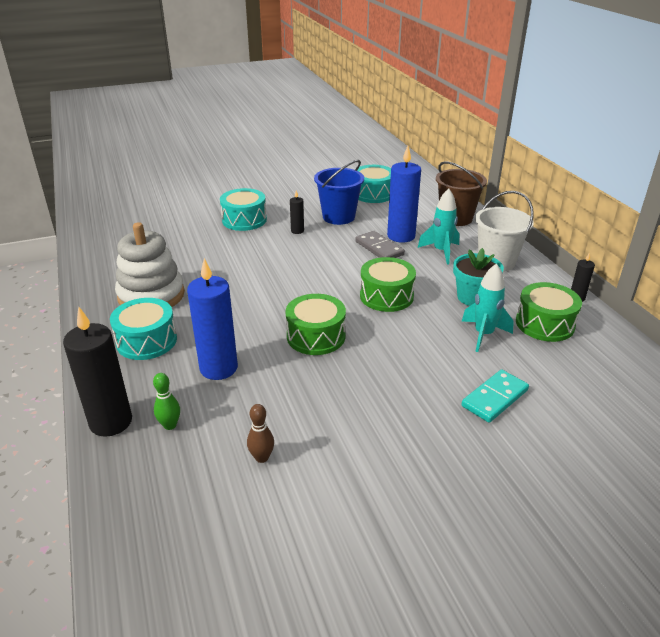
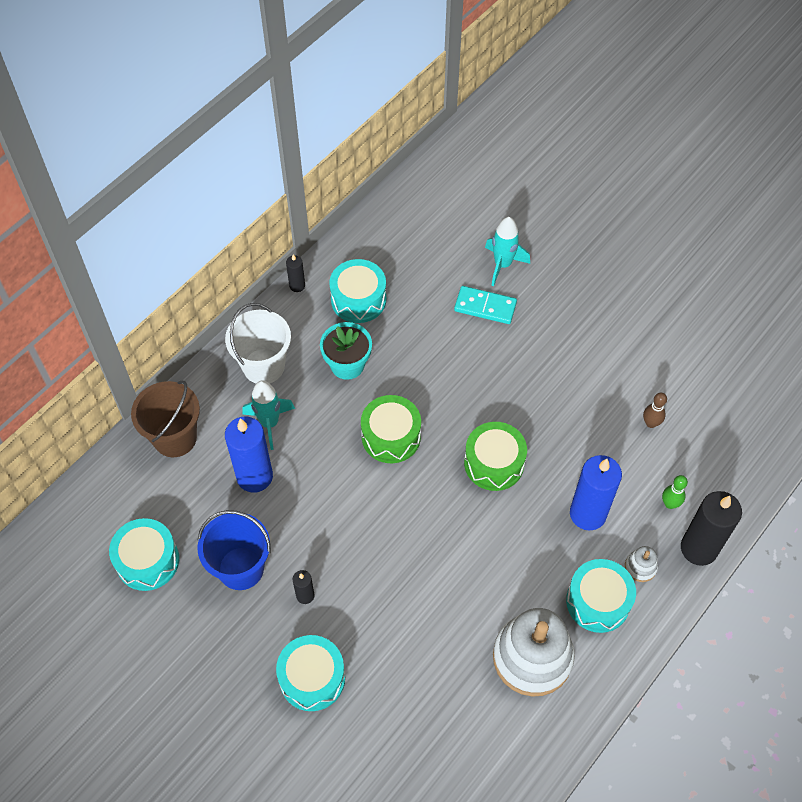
camera: 120 degrees left, 25 degrees up
(142, 376) = (640, 567): none -> white stacking toy
(379, 248) = (297, 486): grey domino -> none
(483, 335) = (405, 338): turquoise rocket -> turquoise rocket (502, 265)
(544, 324) = (358, 299): green drum -> turquoise drum

